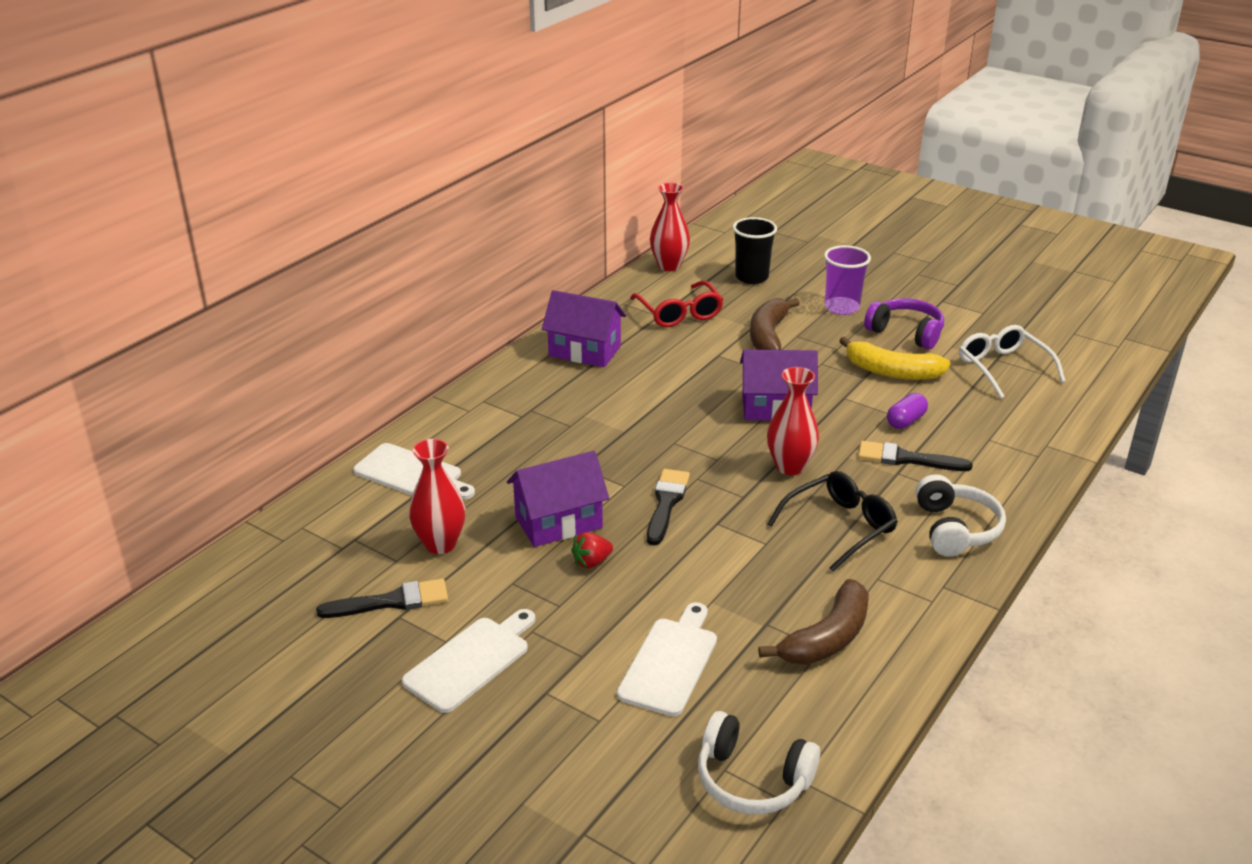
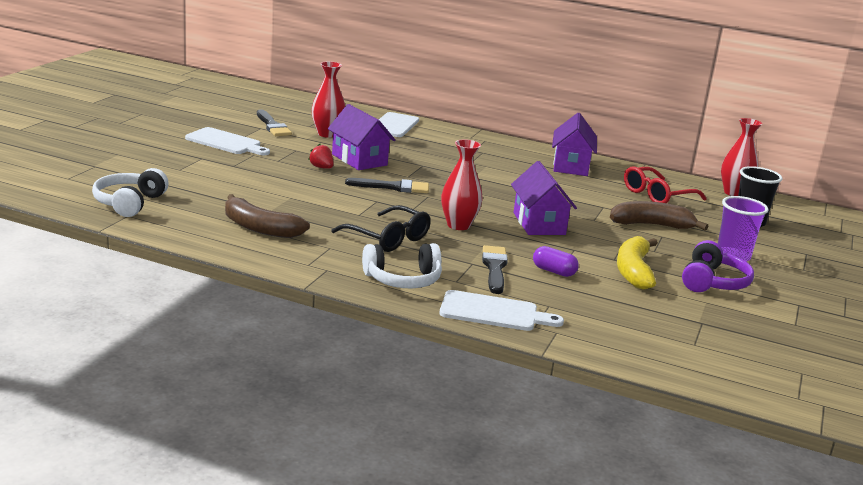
camera: 75 degrees right, 10 degrees down
(670, 662) = (230, 186): white cutting board -> white cutting board (493, 312)
(1003, 368) = (686, 324): white glasses -> none

